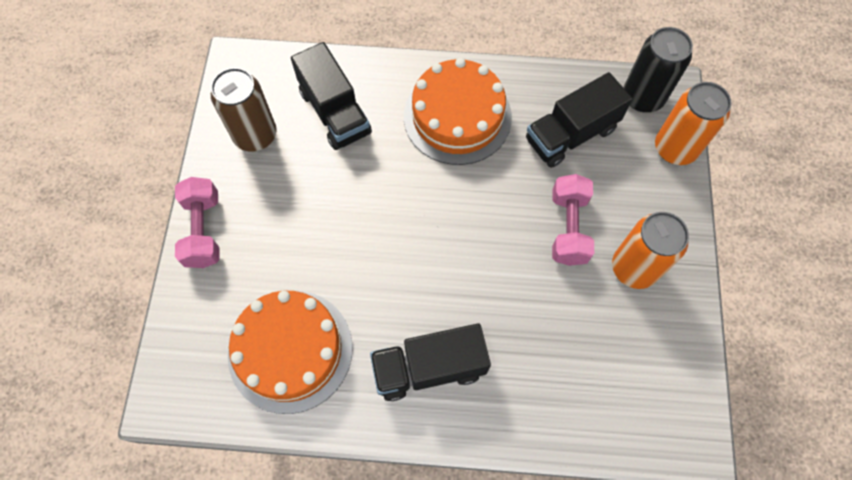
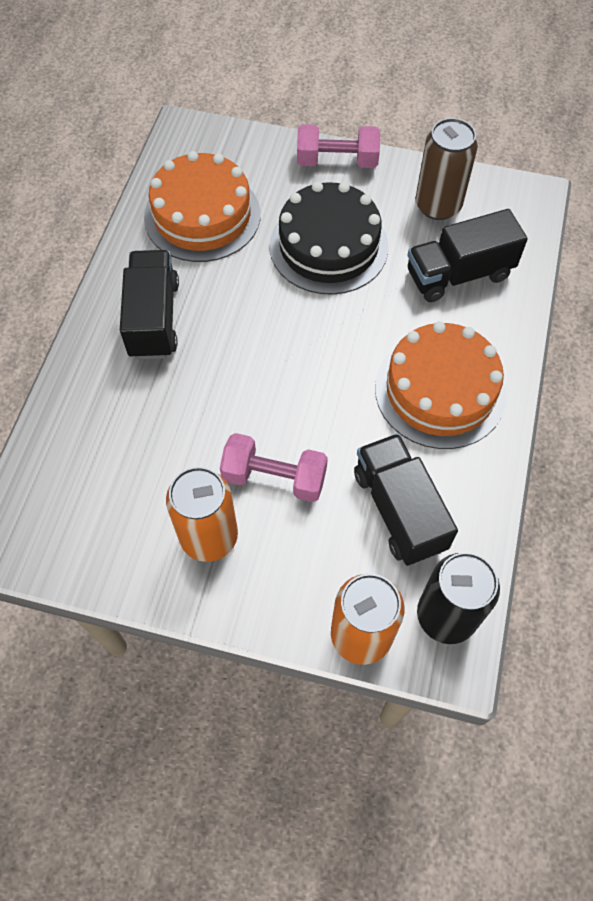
camera: 100 degrees right, 5 degrees down
(316, 222) = (328, 246): none -> black cake

